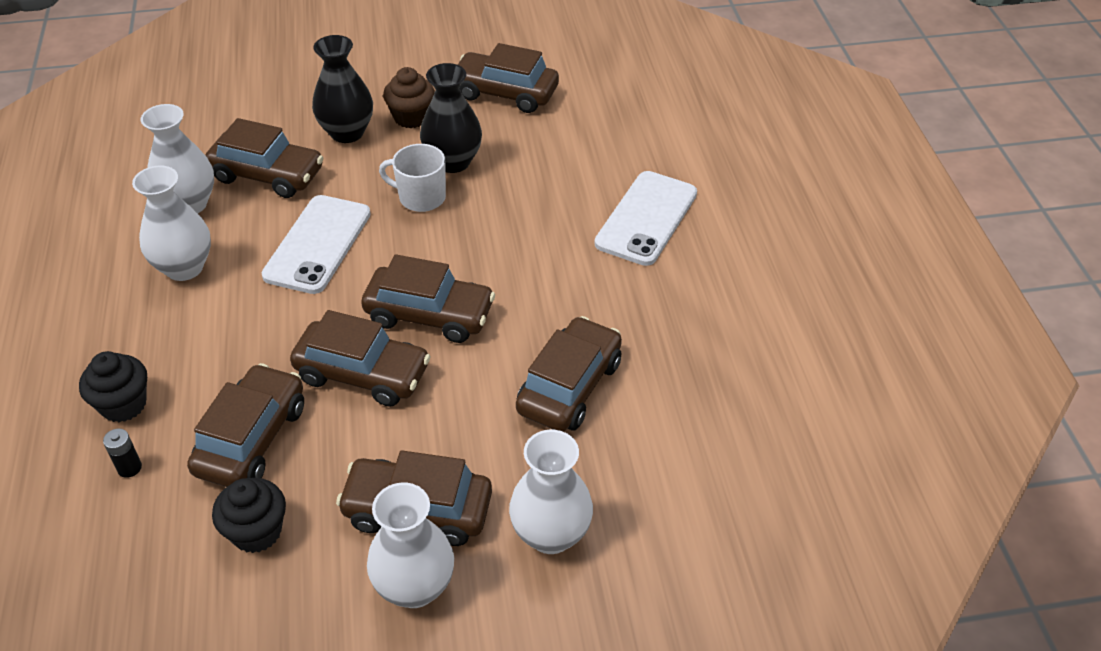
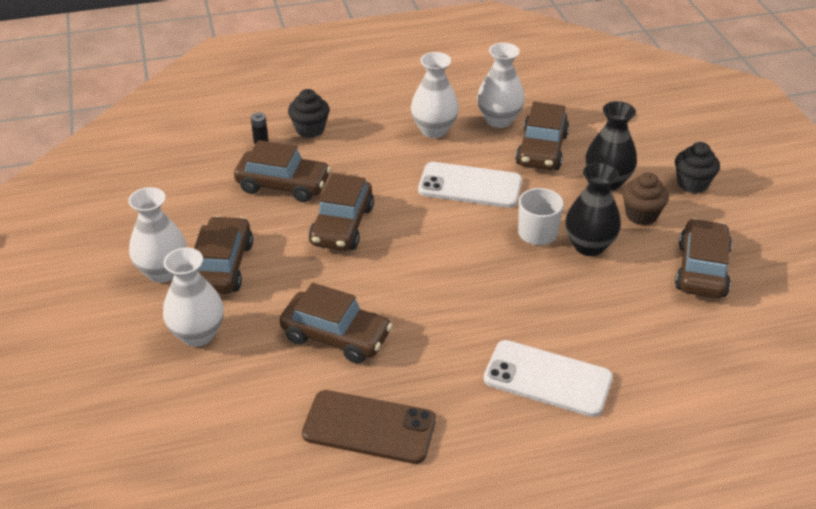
camera: 85 degrees right, 5 degrees down
(257, 532) = (210, 199): black cupcake -> black cupcake (692, 184)
(429, 315) = (404, 252): brown car -> none
(711, 362) = (369, 427): none -> brown phone

